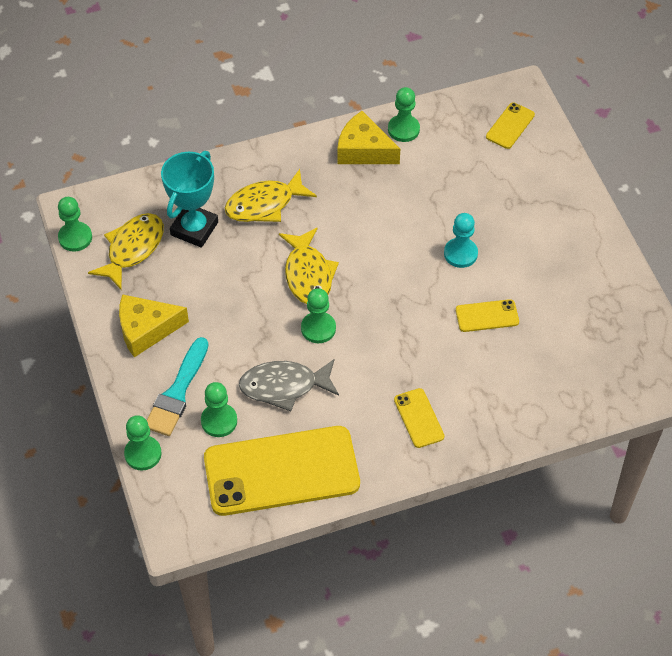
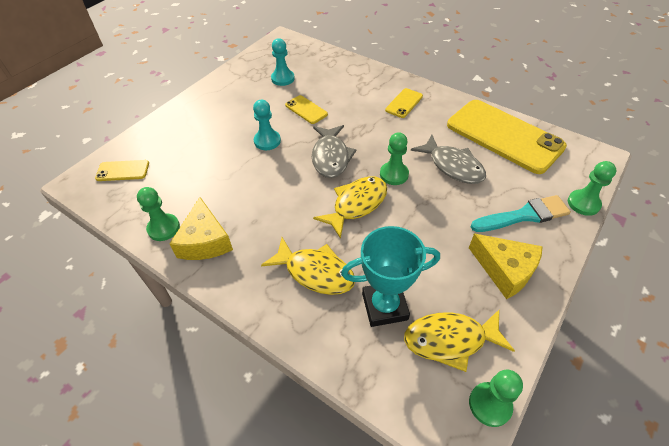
camera: 125 degrees left, 5 degrees down
(219, 421) = (513, 181): green pawn -> none
(389, 292) = (330, 157): none -> grey fish
(571, 327) = (283, 78): none -> turquoise pawn

